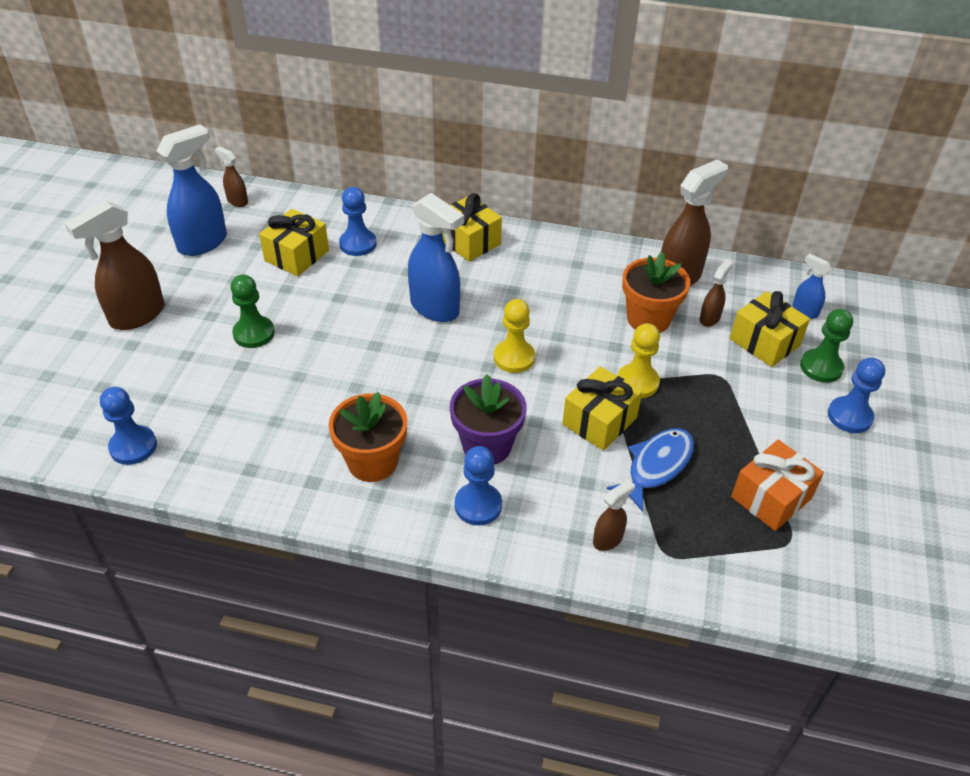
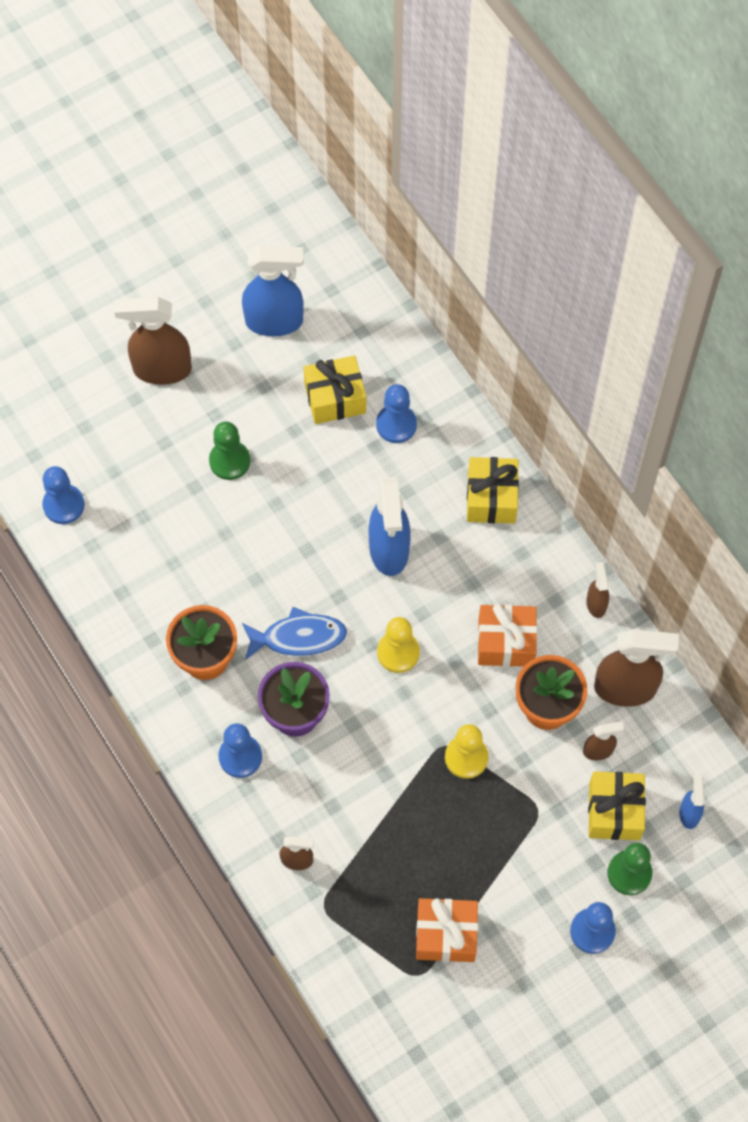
camera: 45 degrees right, 20 degrees up
(237, 201) = (344, 288): brown spray bottle -> brown spray bottle (596, 604)
(577, 304) = (506, 643): none -> orange gift
(599, 421) = (398, 765): yellow gift -> none
(656, 466) = (395, 838): blue fish -> blue fish (299, 637)

